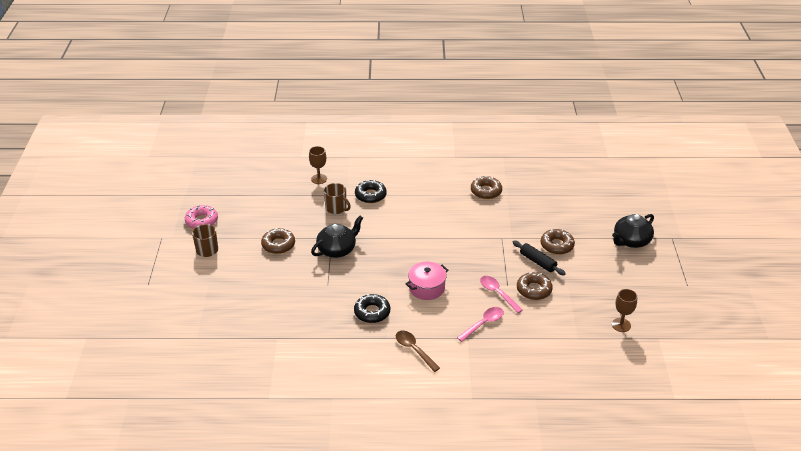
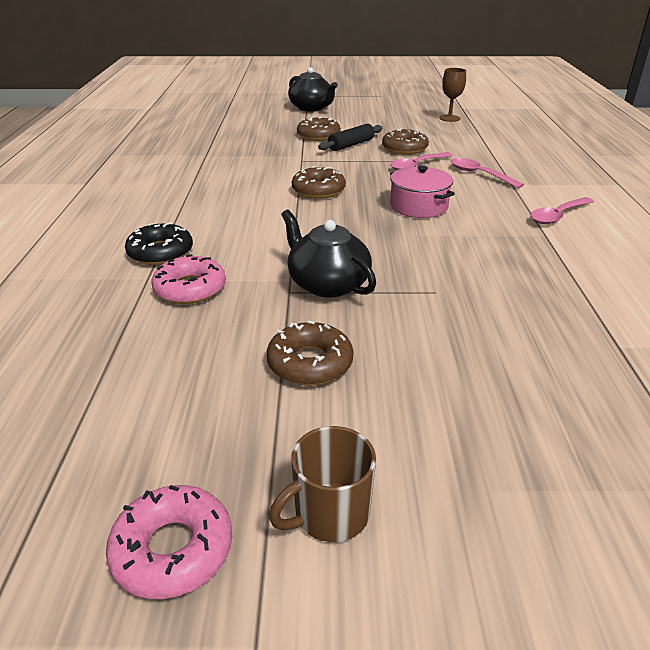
camera: 90 degrees left, 5 degrees down
(319, 179) = (67, 315): brown goblet -> none
(336, 208) = (190, 288): brown mug -> pink donut
(372, 312) = (493, 247): black donut -> none
(414, 350) = (558, 216): brown spoon -> pink spoon
(486, 191) = (191, 166): brown donut -> brown donut (318, 190)

